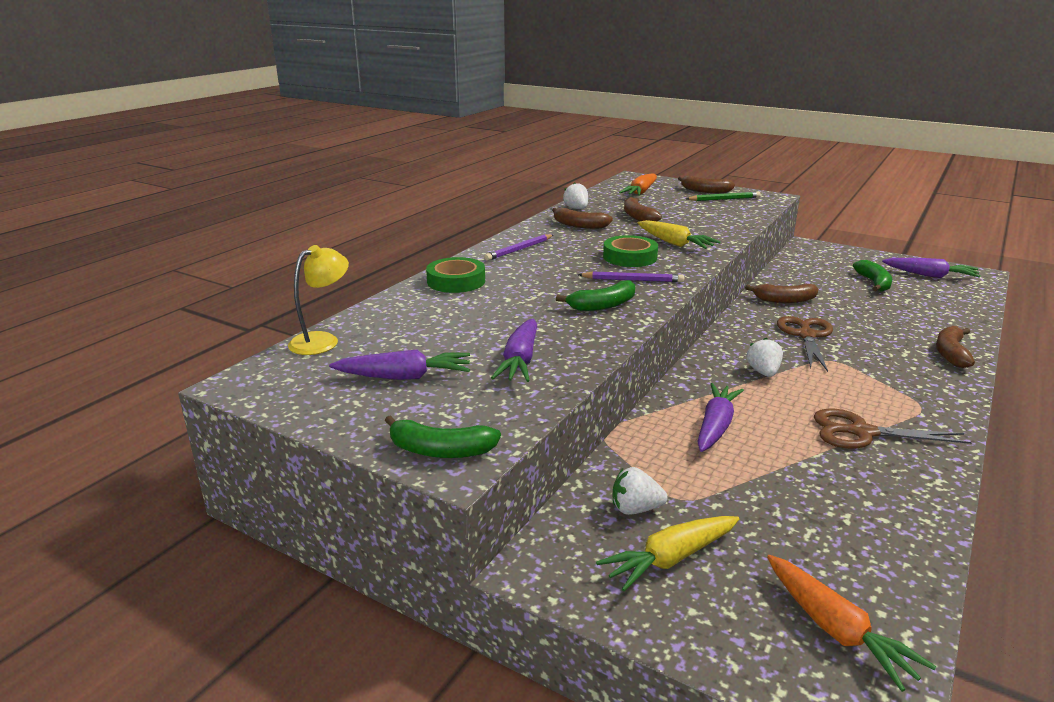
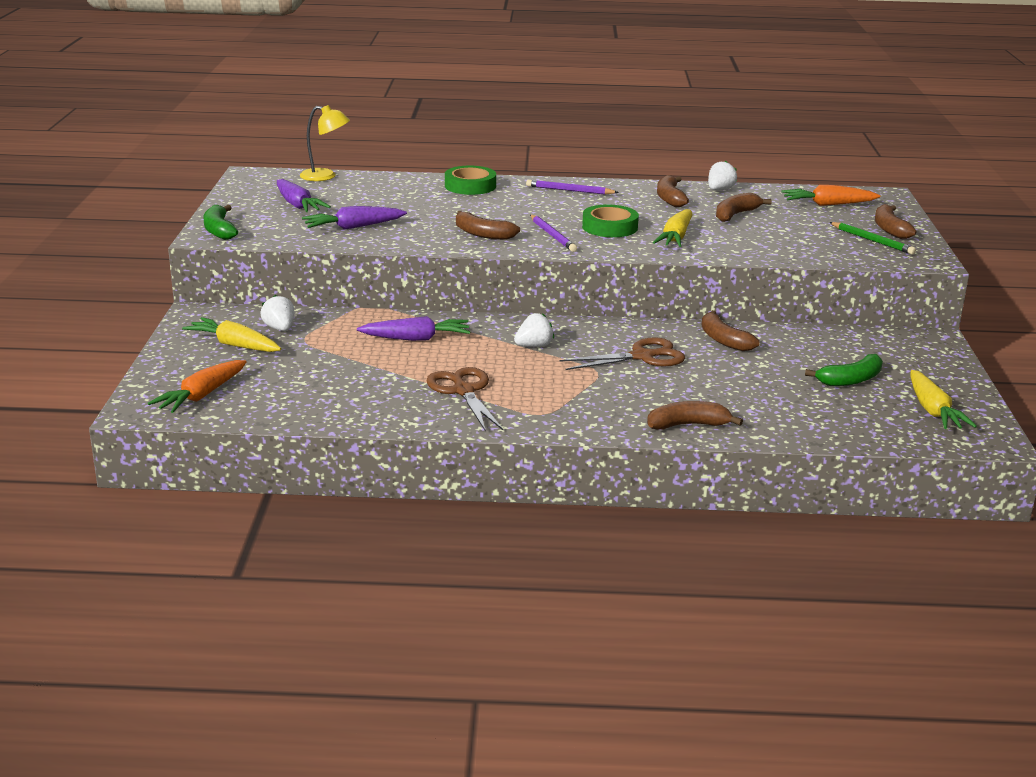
camera: 60 degrees right, 0 degrees up
(603, 305) = (482, 234): green banana -> brown banana
(930, 275) = (933, 410): purple carrot -> yellow carrot

